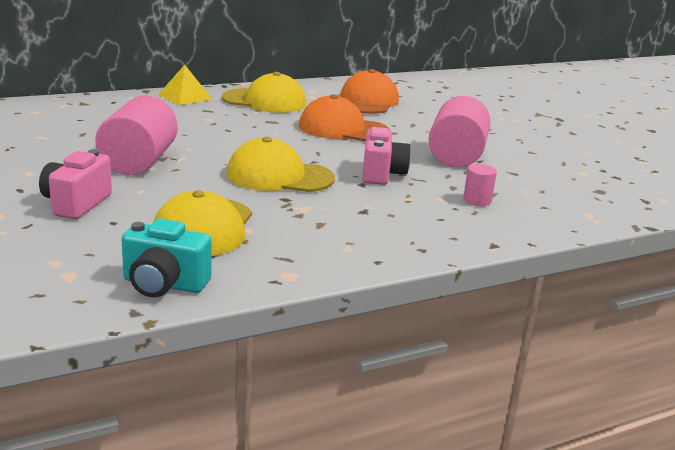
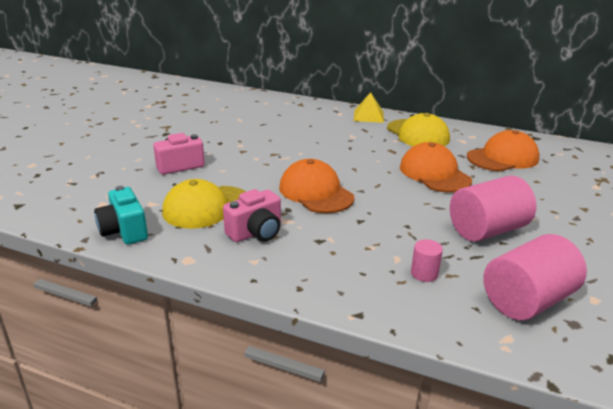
camera: 50 degrees right, 5 degrees up
(138, 162) = (256, 152): pink cylinder -> pink cylinder (527, 300)
(279, 176) = (316, 192): yellow cap -> orange cap
(381, 174) = (390, 219): pink camera -> pink camera (256, 233)

